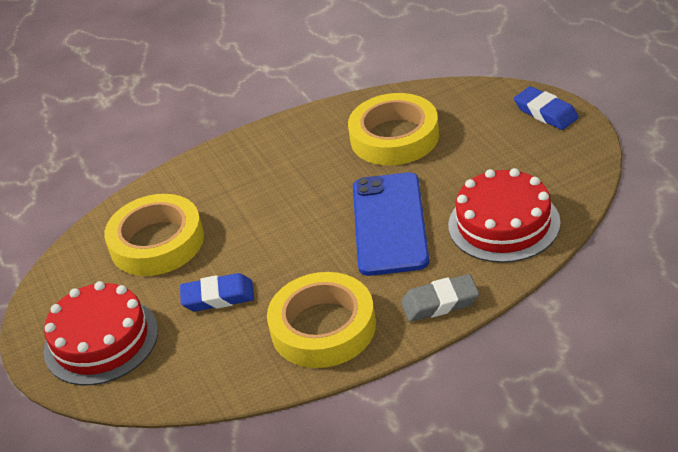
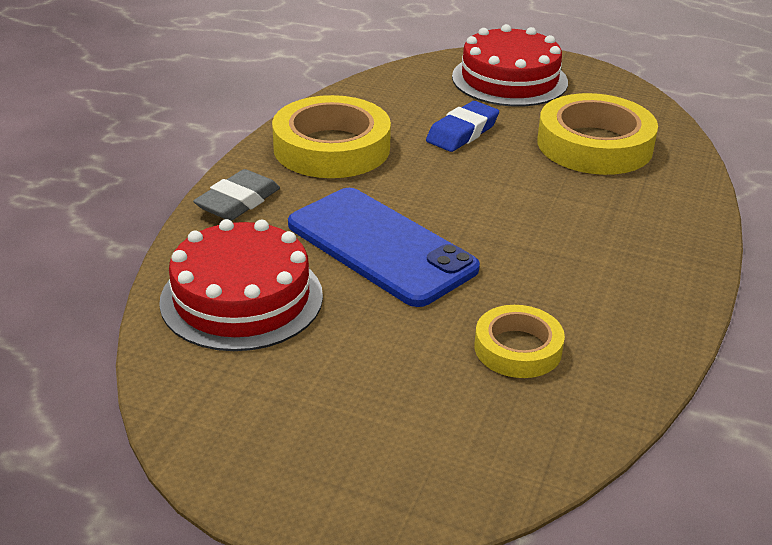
camera: 130 degrees right, 5 degrees down
(394, 137) = (518, 348): yellow tape -> yellow tape, size x0.57
(546, 112) = (334, 493): blue eraser -> none

